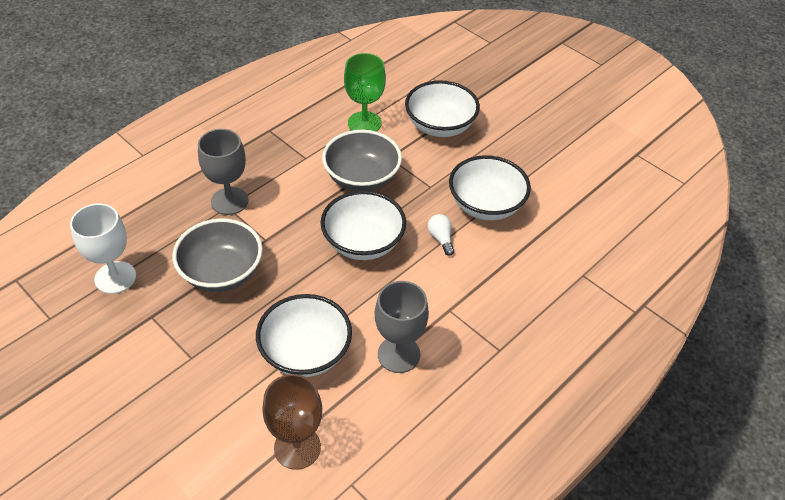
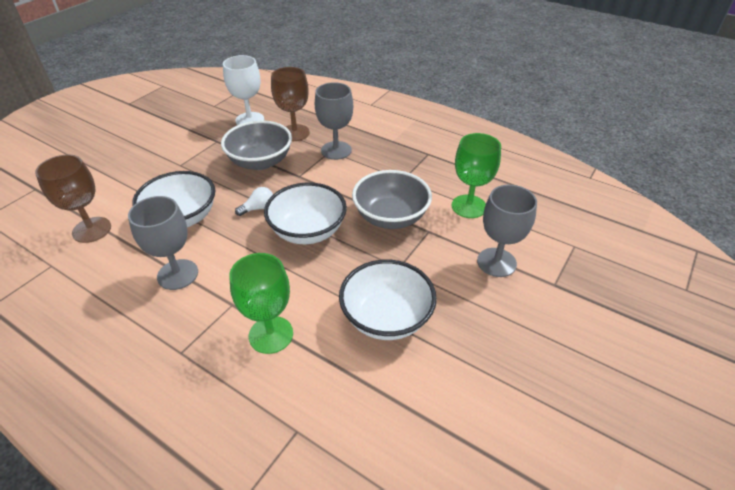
camera: 80 degrees right, 5 degrees down
(172, 234) = (295, 133): none -> brown goblet
(440, 126) = (496, 262): white bowl -> grey goblet
(441, 238) = (326, 285): white light bulb -> white light bulb (258, 208)
(491, 283) = (271, 335): none -> green goblet

